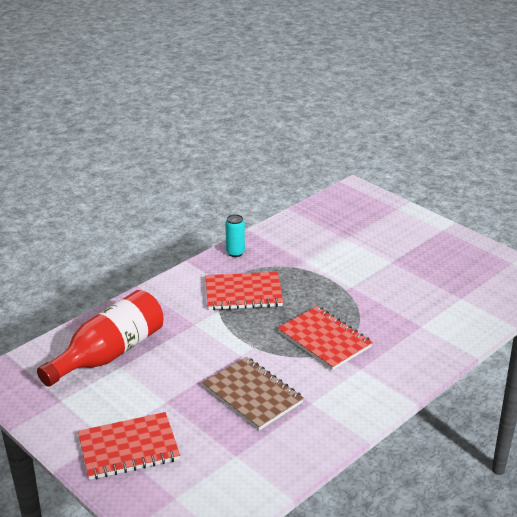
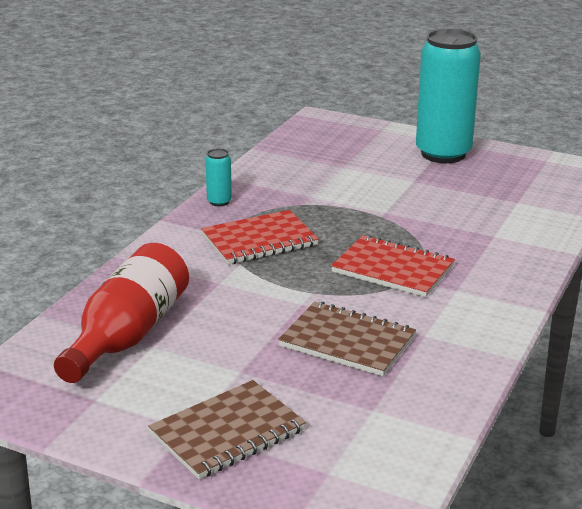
camera: 20 degrees left, 5 degrees down
(128, 448) = (227, 432): red notebook -> brown notebook
(431, 240) = (443, 154): none -> turquoise can

